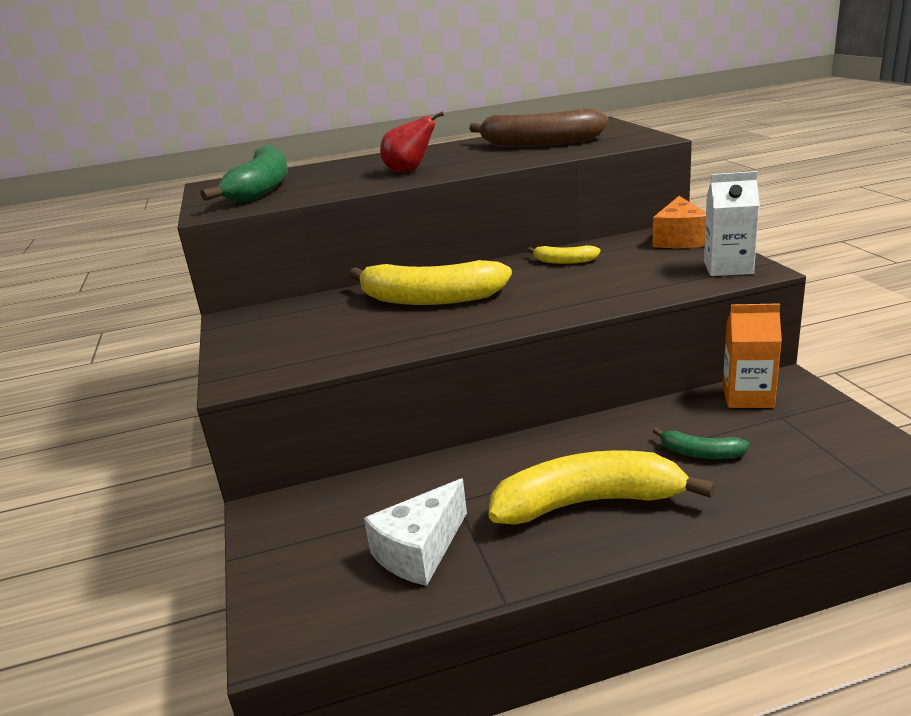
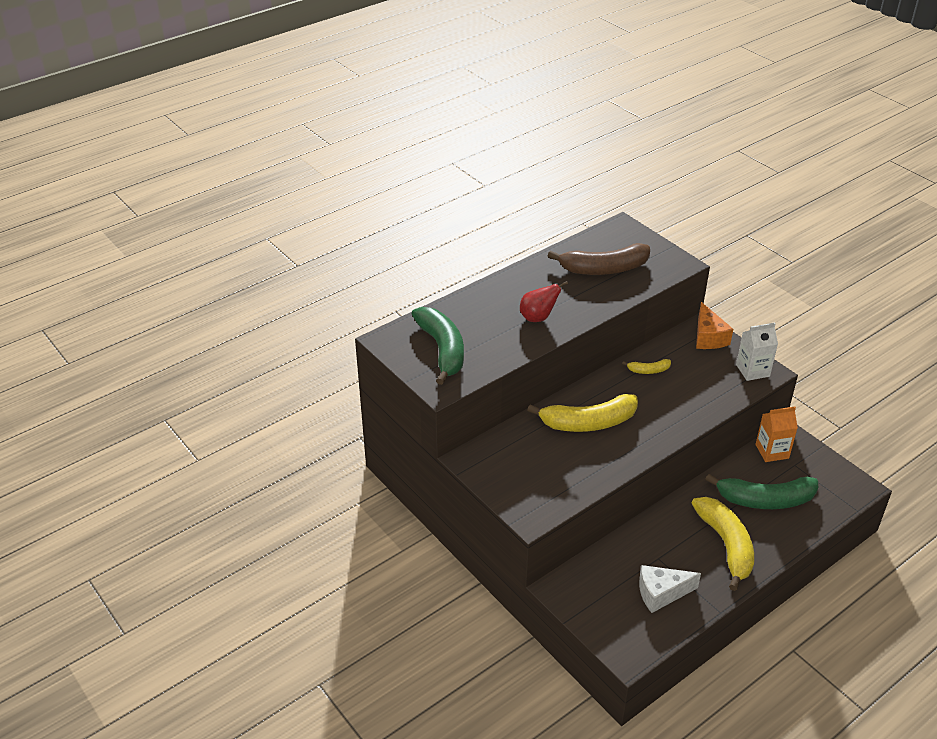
camera: 25 degrees left, 15 degrees up
(420, 551) = (661, 593): white cheese -> white cheese turned 60 degrees clockwise
(588, 503) = (726, 545): yellow banana -> yellow banana turned 105 degrees clockwise
(700, 453) = (765, 500): green banana -> green banana, size x2.16

